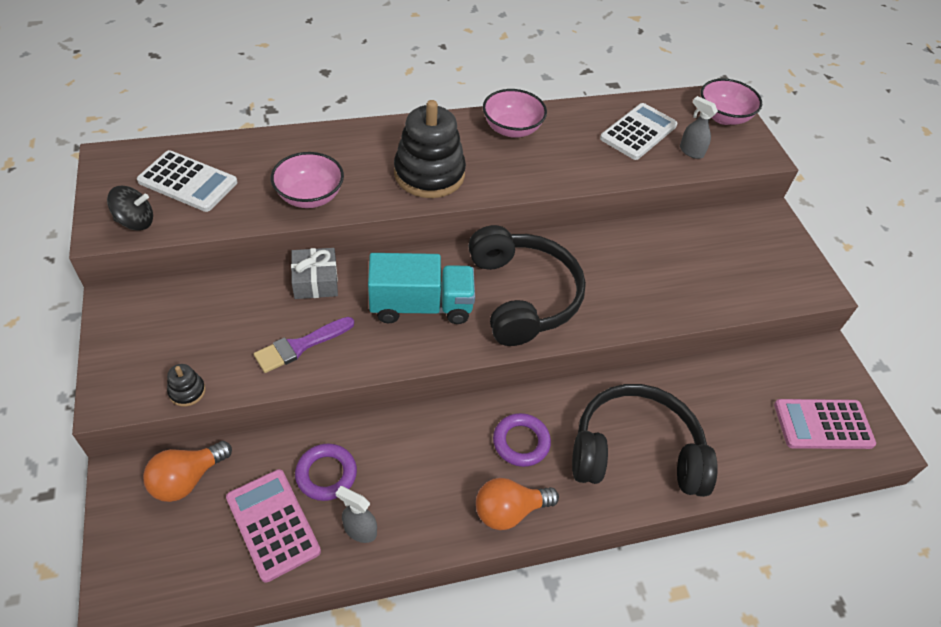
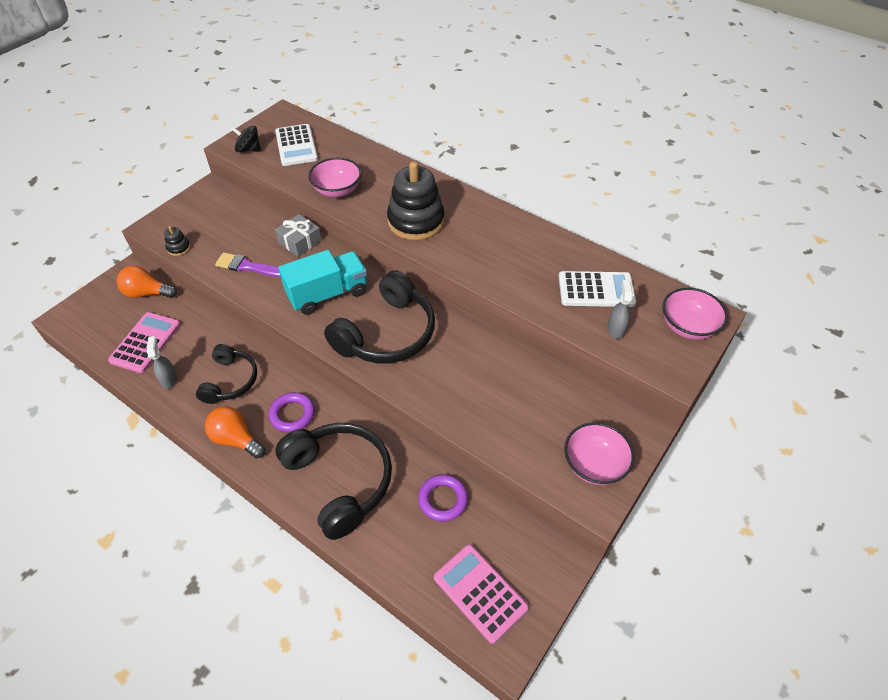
camera: 55 degrees right, 0 degrees up
(135, 221) = (248, 150): black spinning top -> black spinning top turned 150 degrees clockwise
(326, 474) = (193, 342): purple ring -> purple ring (443, 500)
(421, 306) = (328, 294): turquoise truck -> turquoise truck turned 75 degrees counterclockwise
(422, 471) = (230, 381): none -> black headphones
(512, 129) = (508, 230): pink bowl -> pink bowl (594, 465)

